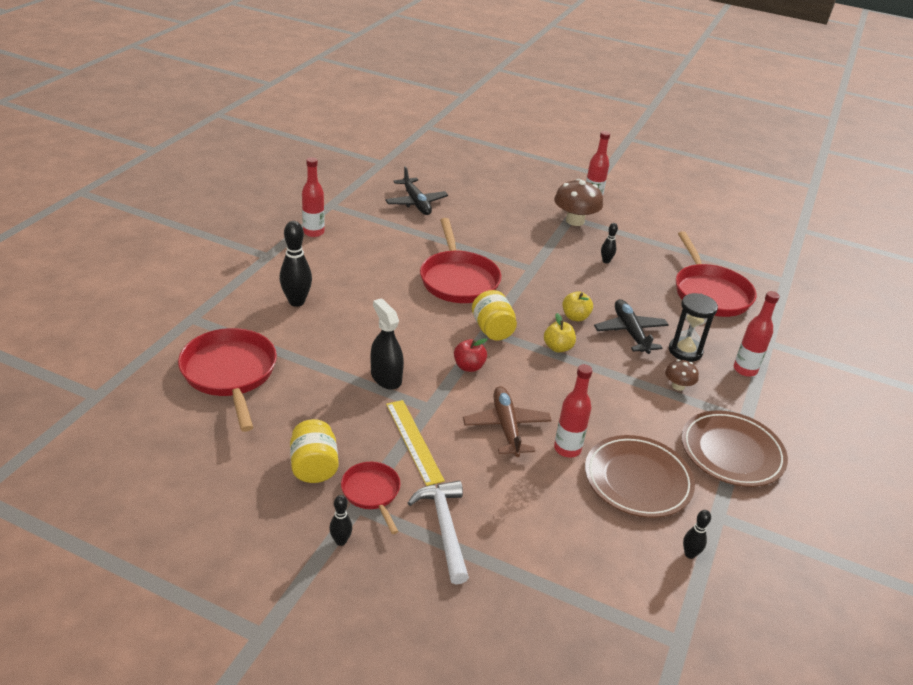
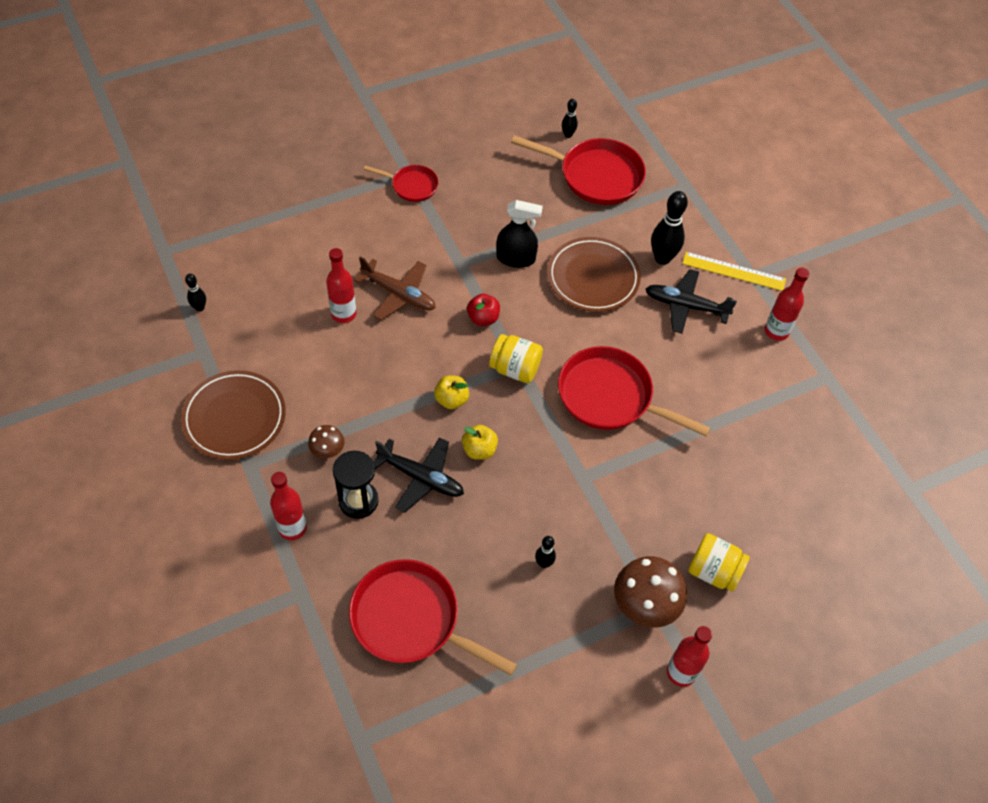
camera: 130 degrees right, 20 degrees up
(314, 467) = (461, 171): yellow jar -> yellow jar (713, 571)
(341, 541) = (389, 152): black bowling pin -> black bowling pin (568, 135)
(414, 441) = (435, 233): yellow ruler -> yellow ruler (733, 271)
(416, 203) = (787, 460): black plane -> black plane (686, 306)
(444, 528) = (350, 202): white hammer -> none
(637, 480) = (277, 332): brown plate -> brown plate (593, 278)

